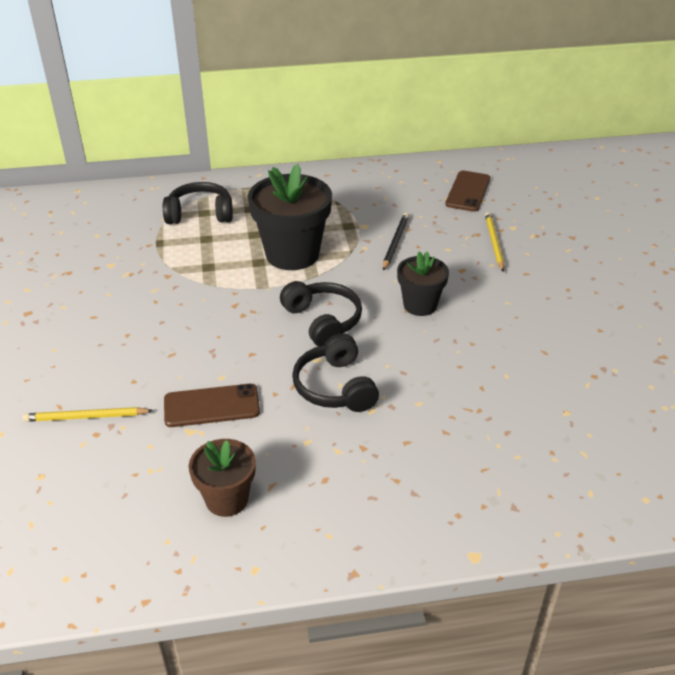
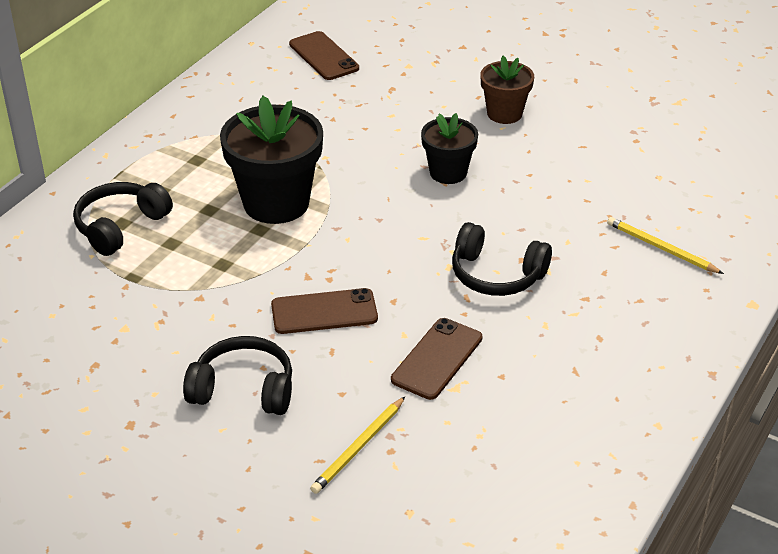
camera: 50 degrees left, 0 degrees up
(207, 330) = (324, 312): none -> brown phone
(227, 499) = (565, 404): brown flower pot -> brown flower pot (504, 113)
(323, 321) = (400, 236): black headphones -> black headphones (244, 389)
(395, 243) = (342, 137): black pencil -> none
(494, 243) = (416, 87): yellow pencil -> yellow pencil (661, 248)

